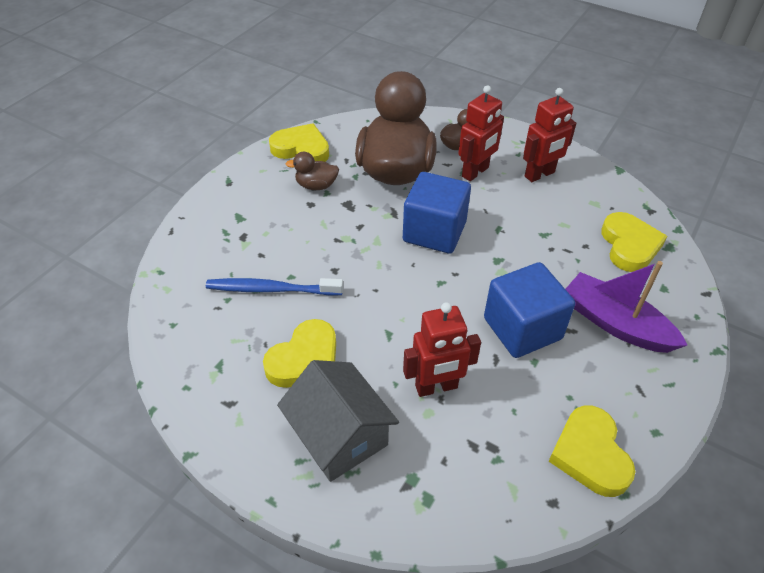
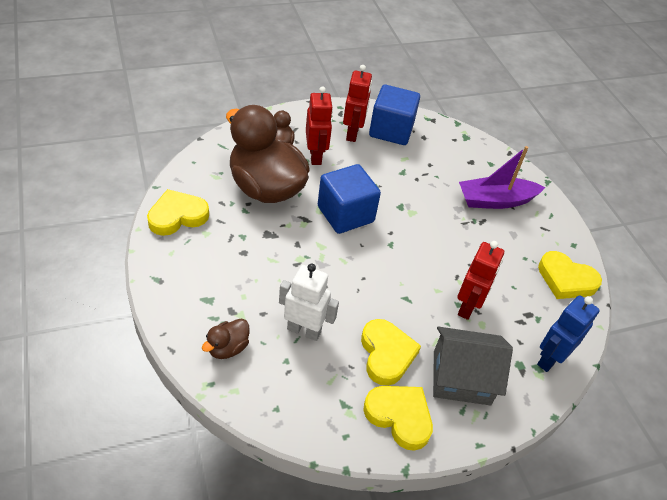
camera: 55 degrees left, 0 degrees up
(271, 289) = (304, 330): blue toothbrush -> white robot
(316, 185) = (228, 236): brown duck -> brown duck (227, 348)
(452, 503) = (549, 359): none -> blue robot
(522, 328) = (462, 238): blue cube -> blue cube (391, 130)
(629, 245) = (449, 149): yellow heart -> yellow heart (399, 417)

